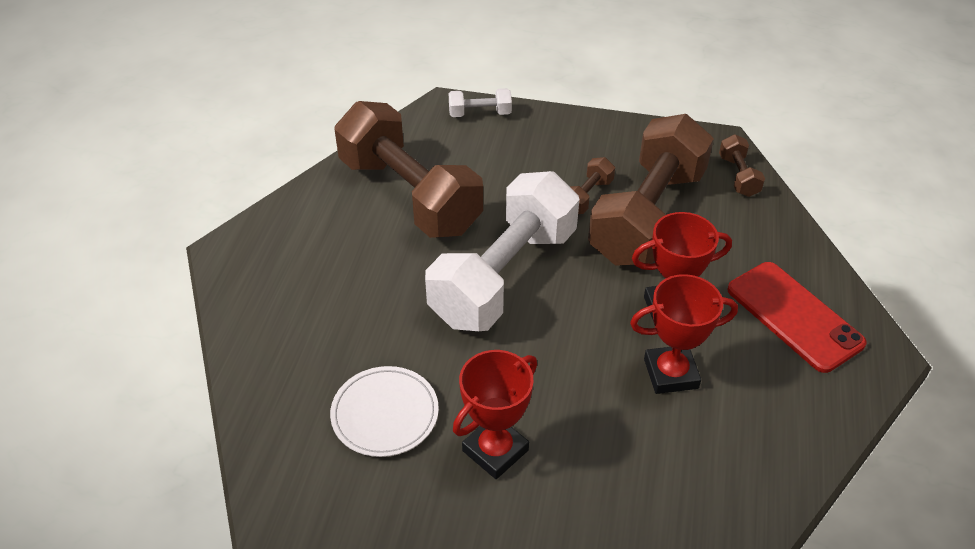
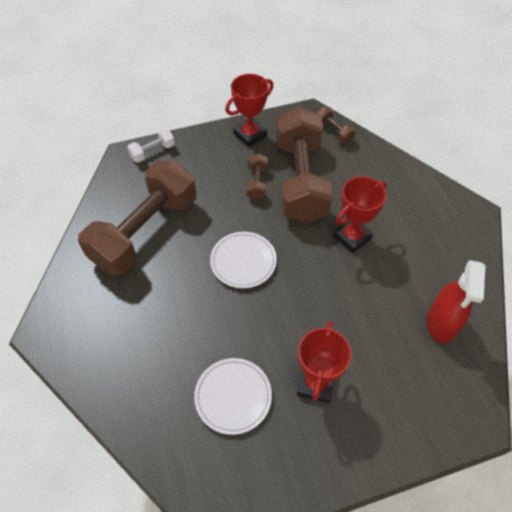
camera: 30 degrees left, 10 degrees up
(409, 195) = (145, 231): brown dumbbell -> brown dumbbell turned 75 degrees counterclockwise
(504, 276) = (243, 261): white dumbbell -> white plate
(671, 373) = (379, 279): red trophy -> red trophy (250, 135)
(721, 465) = (441, 323): none -> red spray bottle
(794, 316) = (418, 209): red phone -> none

